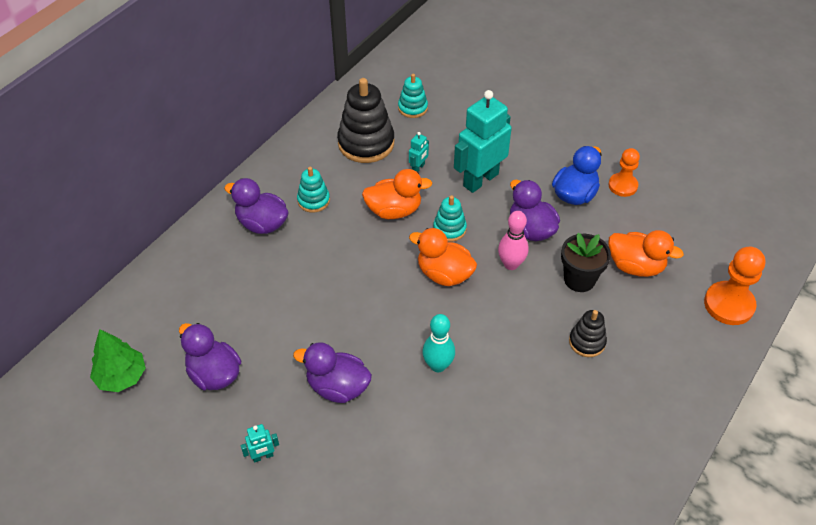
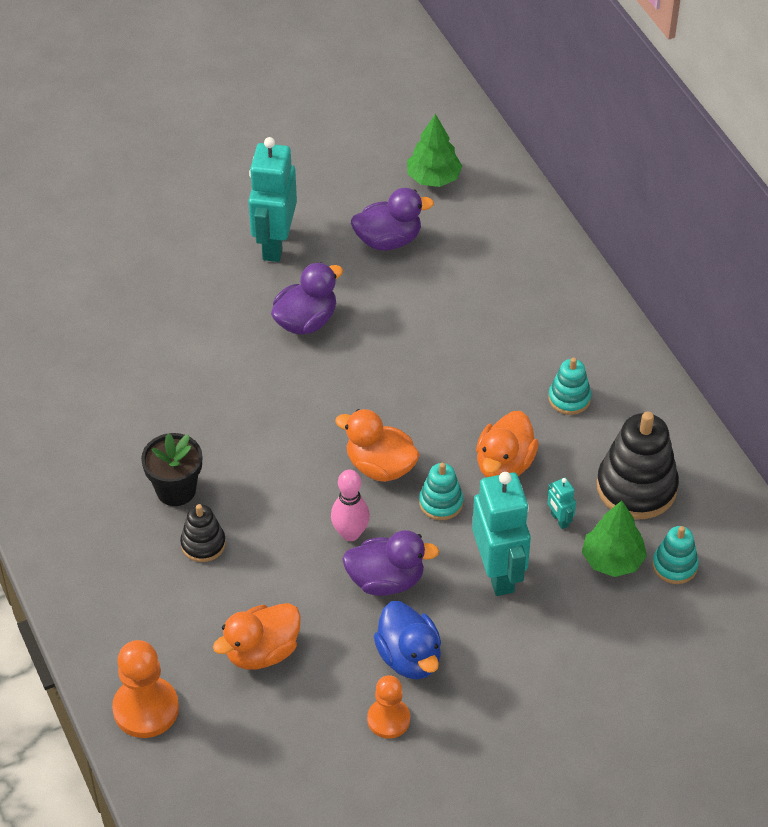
camera: 120 degrees right, 0 degrees up
(262, 224) = (562, 341): purple duck -> none
(263, 456) = (274, 244): turquoise robot -> turquoise robot, size x2.35
(430, 134) = (612, 560): none -> green tree
(438, 365) = (271, 406): turquoise bowling pin -> none
(444, 274) = (380, 466): orange duck -> orange duck turned 120 degrees counterclockwise
(579, 279) = (284, 585): black flower pot -> black flower pot (176, 490)

